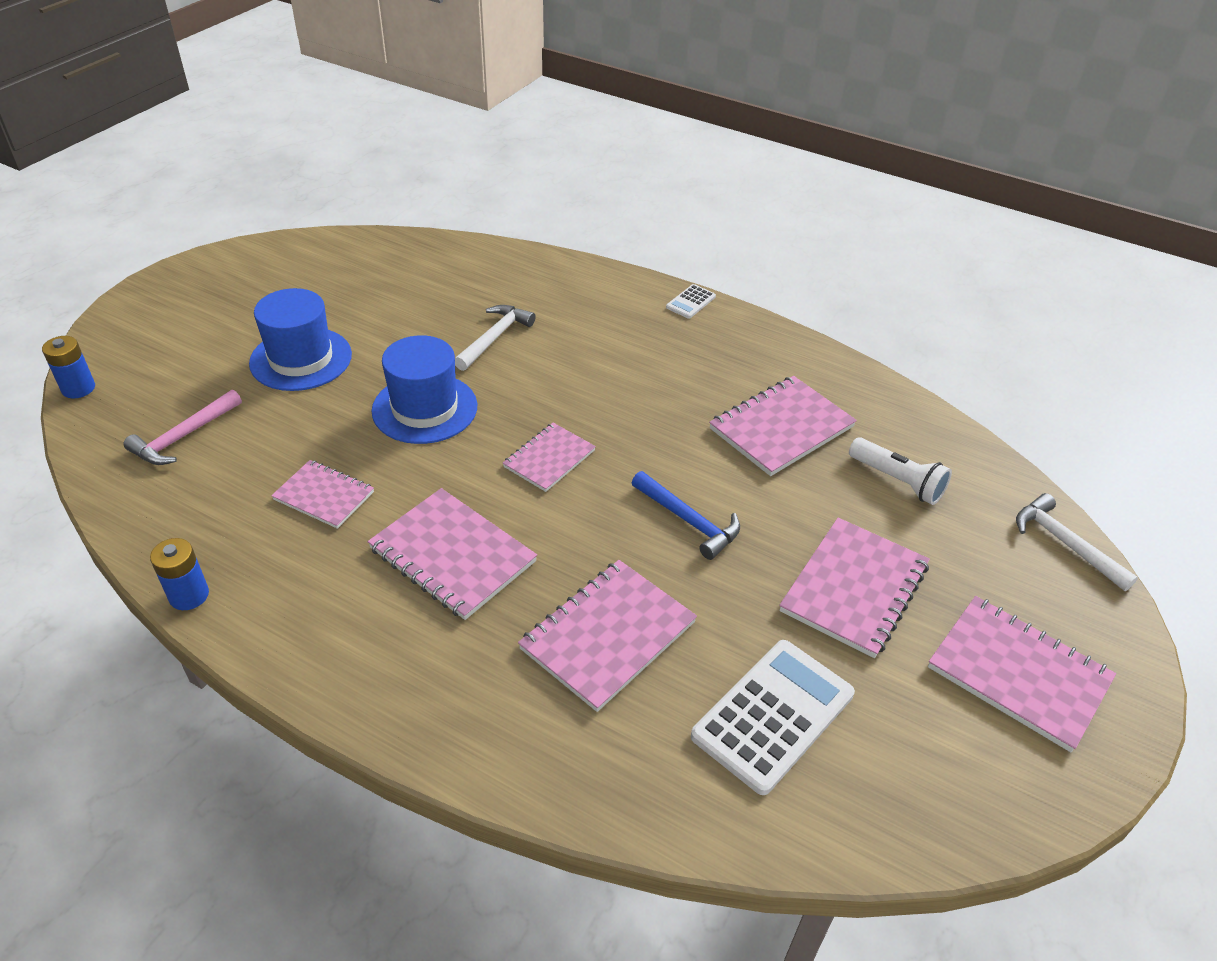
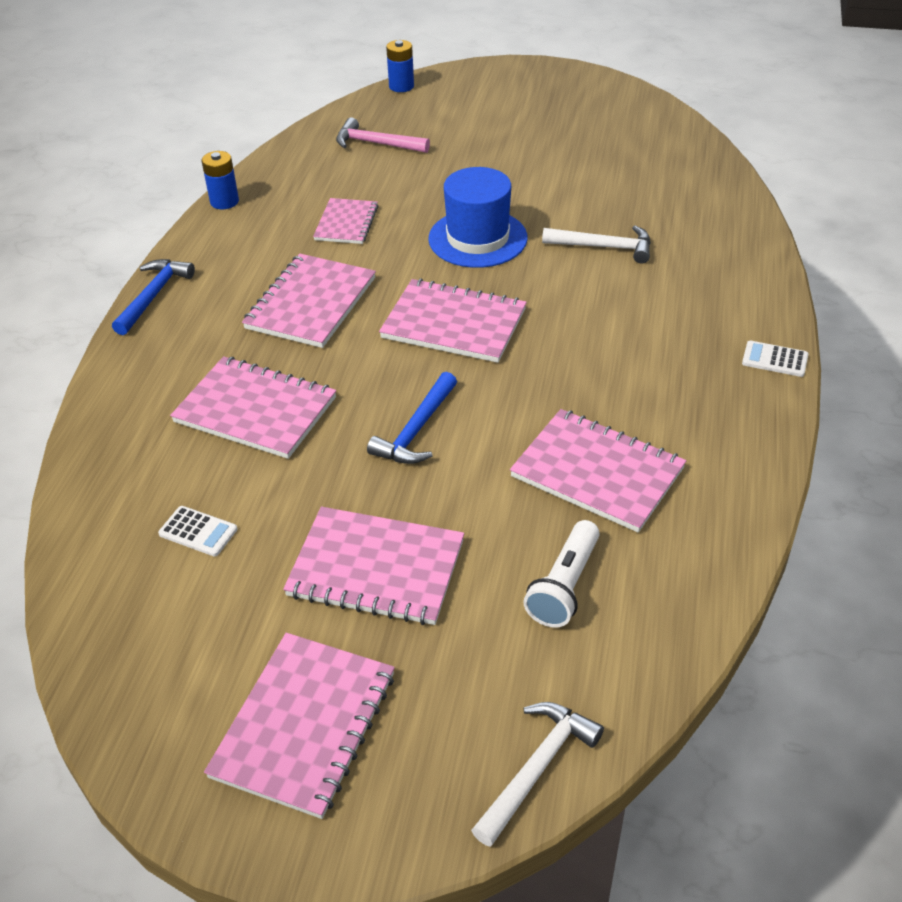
camera: 75 degrees right, 0 degrees up
(301, 359) = (499, 160): blue hat -> none
(344, 700) = (153, 296): none -> blue hammer
(549, 458) = (454, 324): pink notebook -> pink notebook, size x1.62
(773, 715) = (198, 532): white calculator -> white calculator, size x0.47

